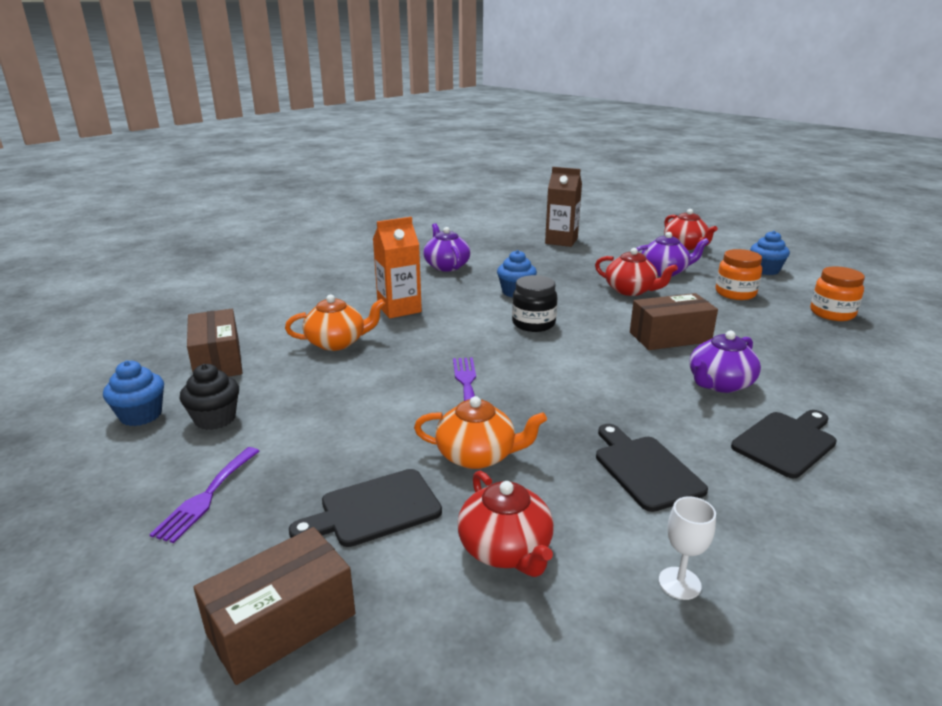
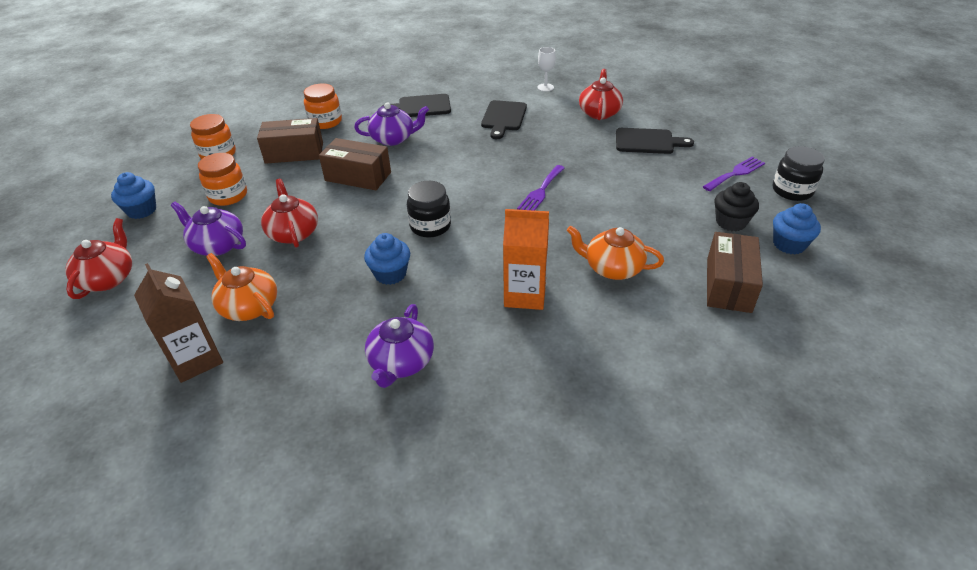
camera: 145 degrees left, 15 degrees up
(112, 495) = (792, 191): none -> black jar
(282, 624) = (703, 118): brown box -> brown box (294, 153)
(477, 455) = (577, 148): orange teapot -> orange teapot (249, 307)
(835, 376) = (325, 122): none -> orange jar

